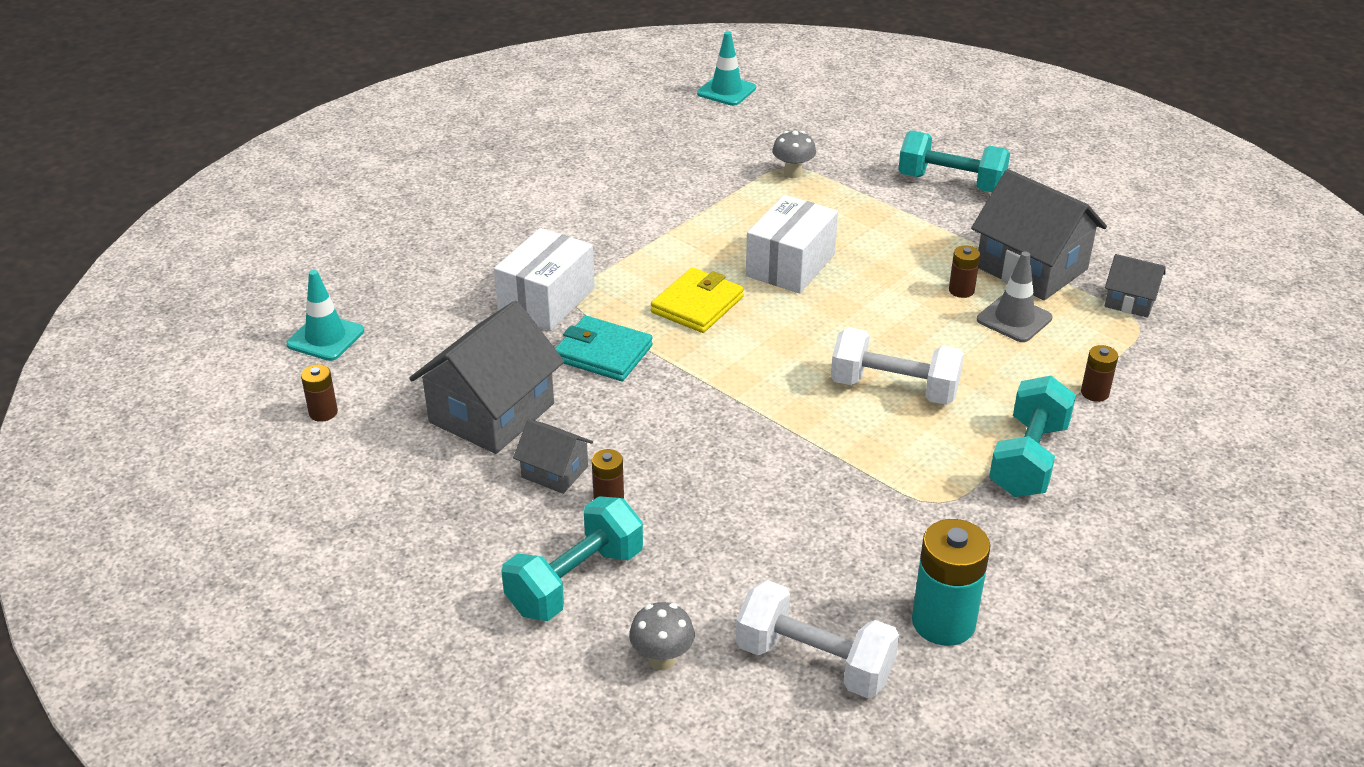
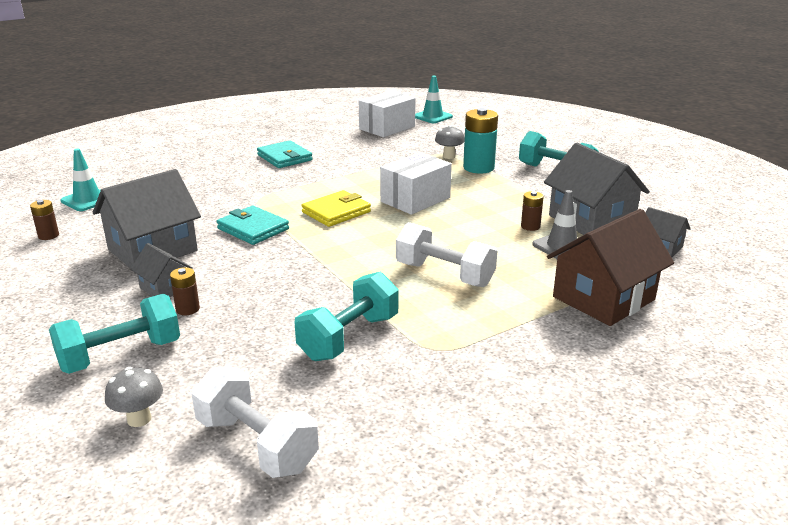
camera: 15 degrees right, 10 degrees down
(547, 300) = (239, 198): white box -> white box (387, 128)
(559, 209) = (284, 158): none -> turquoise wallet
(943, 622) = (385, 434): turquoise battery -> turquoise battery (478, 168)
(1028, 459) = (525, 332): turquoise dumbbell -> turquoise dumbbell (349, 337)
(1094, 393) = (603, 298): brown battery -> brown house

